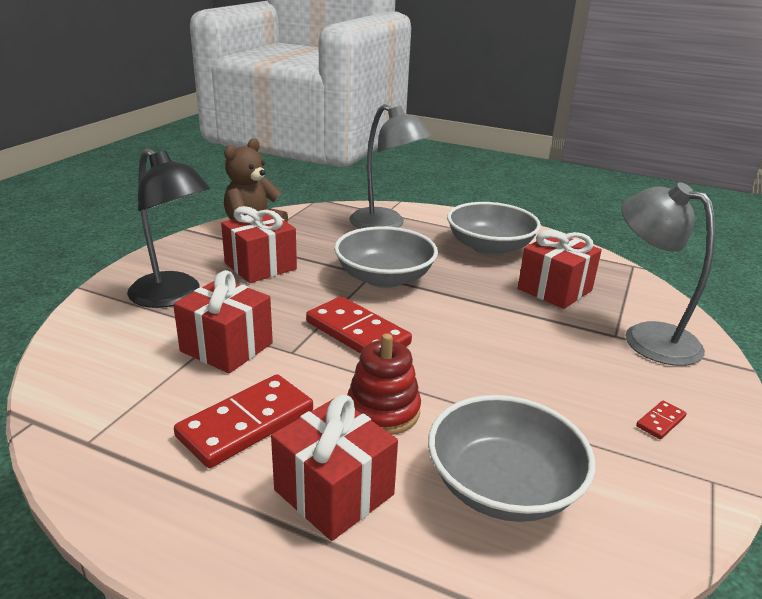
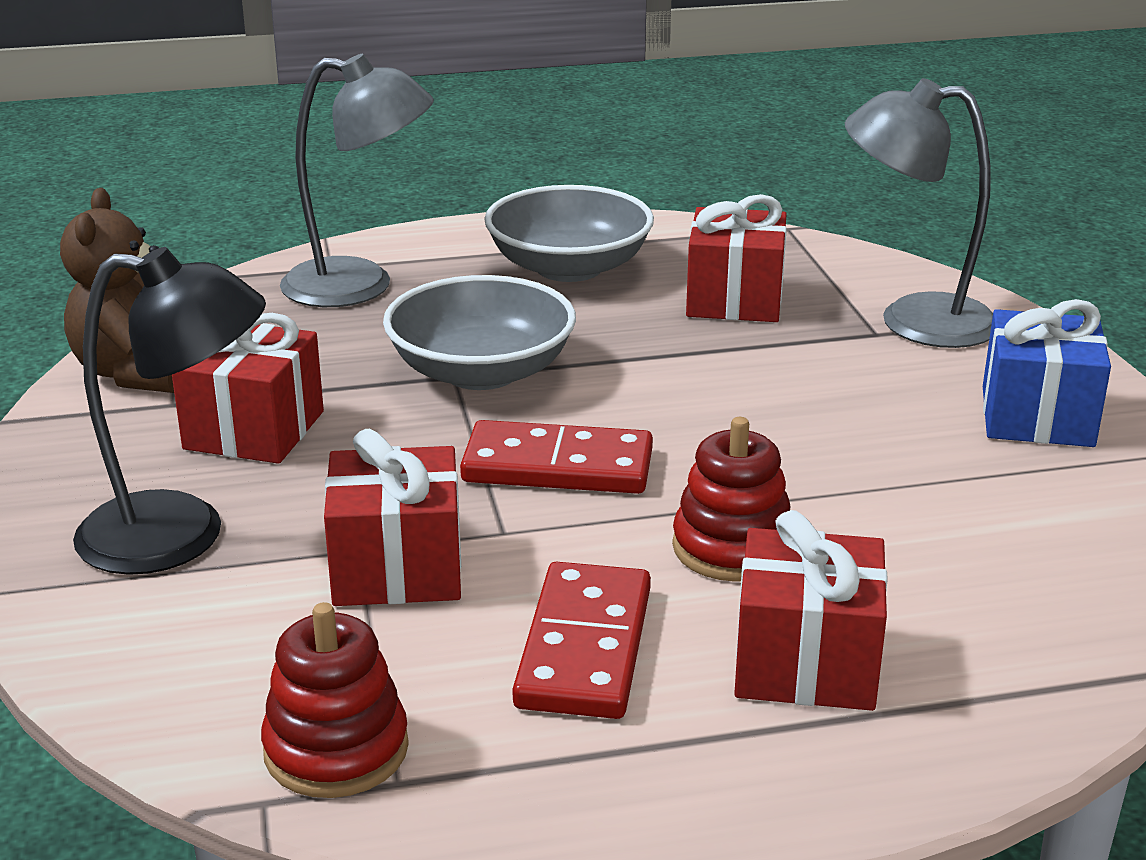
camera: 35 degrees left, 0 degrees up
(88, 414) = (336, 749): none -> red stacking toy
(503, 486) = (969, 562): grey bowl -> none
(660, 422) = (1037, 416): red domino -> blue gift

